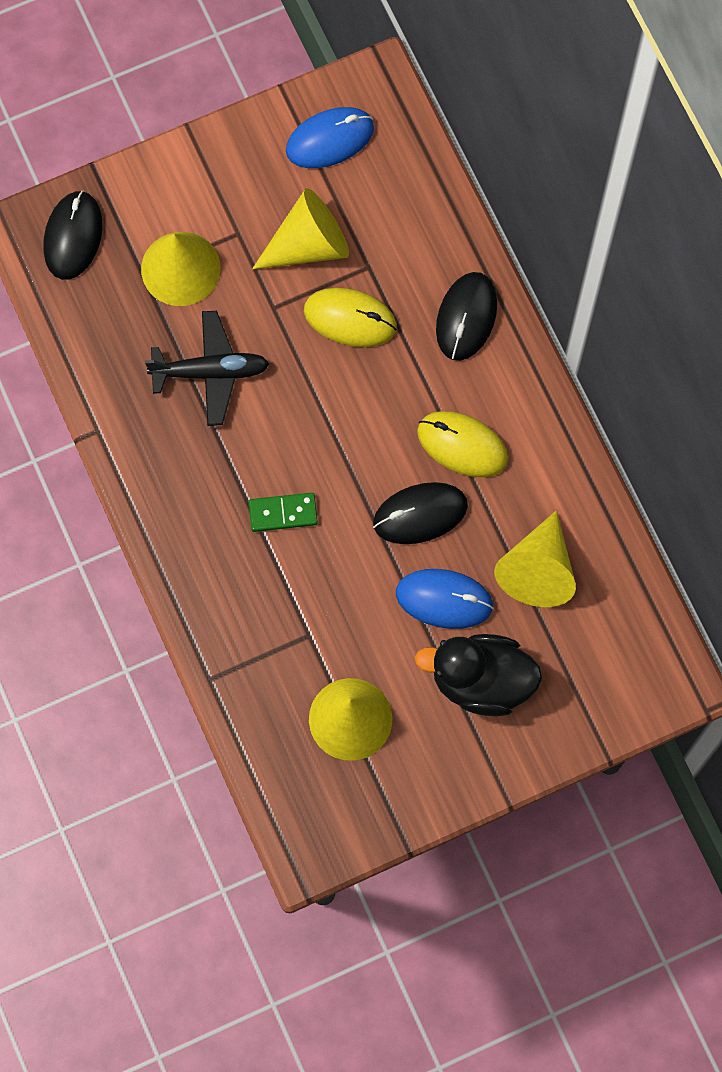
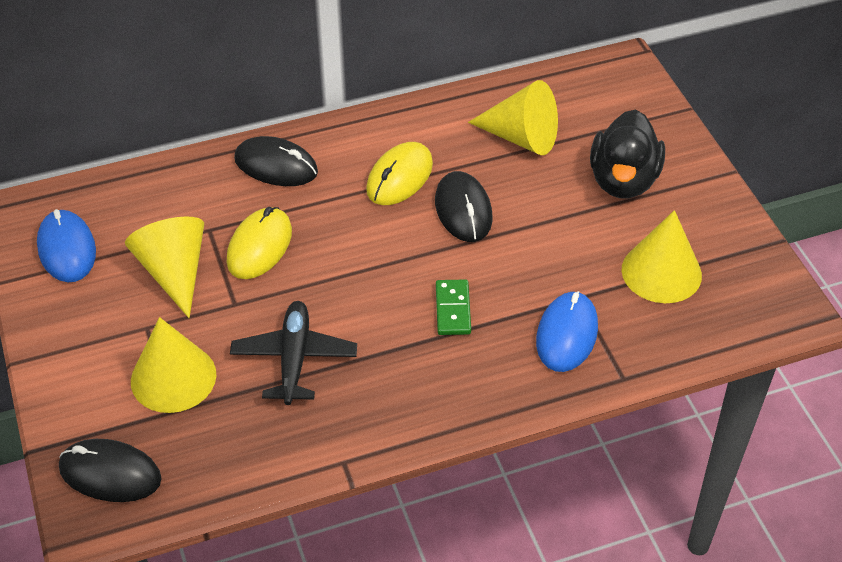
camera: 85 degrees left, 25 degrees down
(444, 599) = (546, 199): blue mouse -> blue mouse (567, 334)

